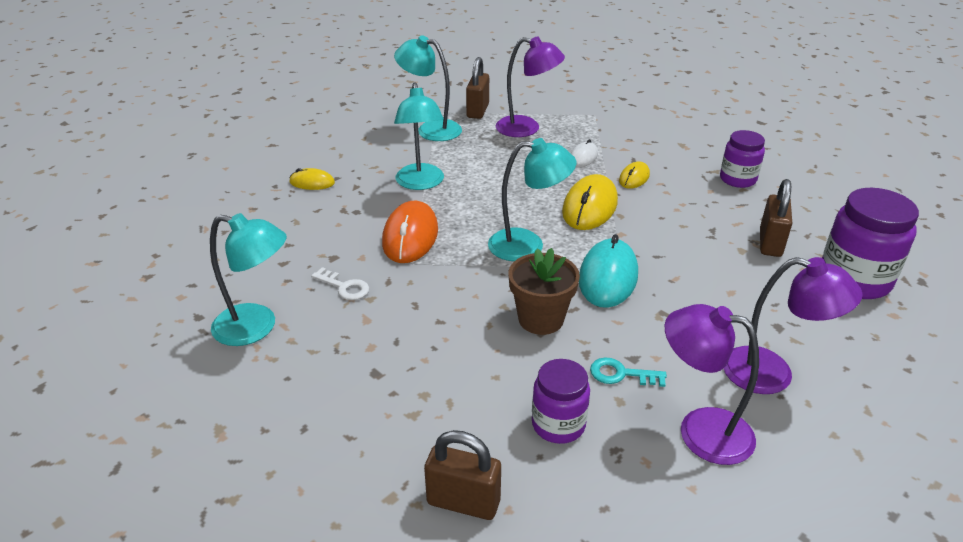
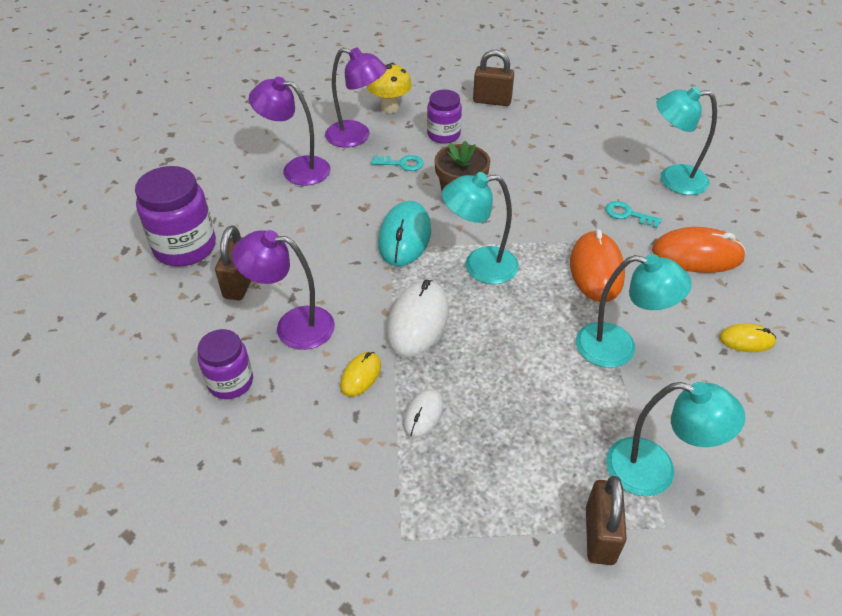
camera: 175 degrees right, 10 degrees up
(299, 243) = (697, 255): none -> orange mouse
(344, 287) = (628, 214): white key -> turquoise key
(421, 183) = (618, 348): turquoise lamp -> turquoise lamp turned 120 degrees clockwise
(527, 128) = (509, 484): purple lamp -> purple lamp (293, 326)
(590, 207) = (417, 321): yellow mouse -> white mouse
(656, 497) = (390, 108): none -> yellow mushroom

